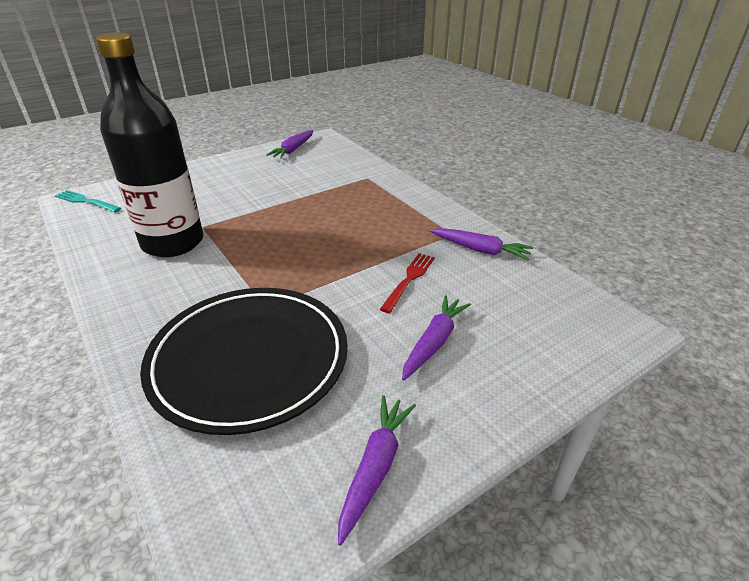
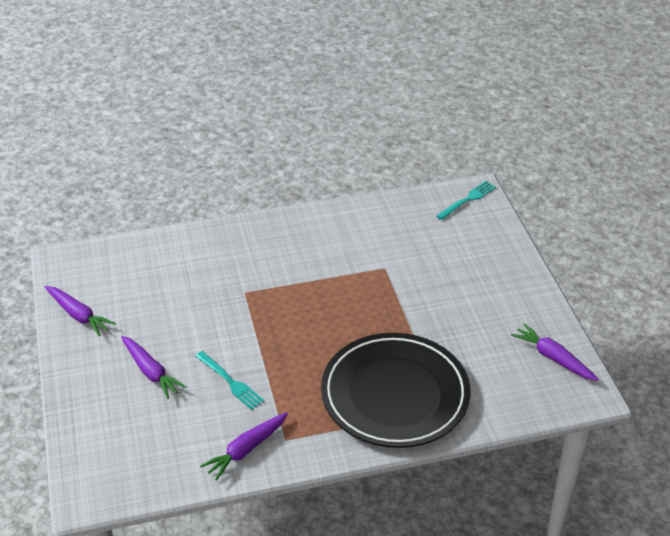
camera: 110 degrees right, 5 degrees up
(173, 243) = (364, 249): black bottle -> none
(249, 360) = (193, 278): black plate -> black plate (395, 394)
(409, 280) = (230, 382): red fork -> turquoise fork

